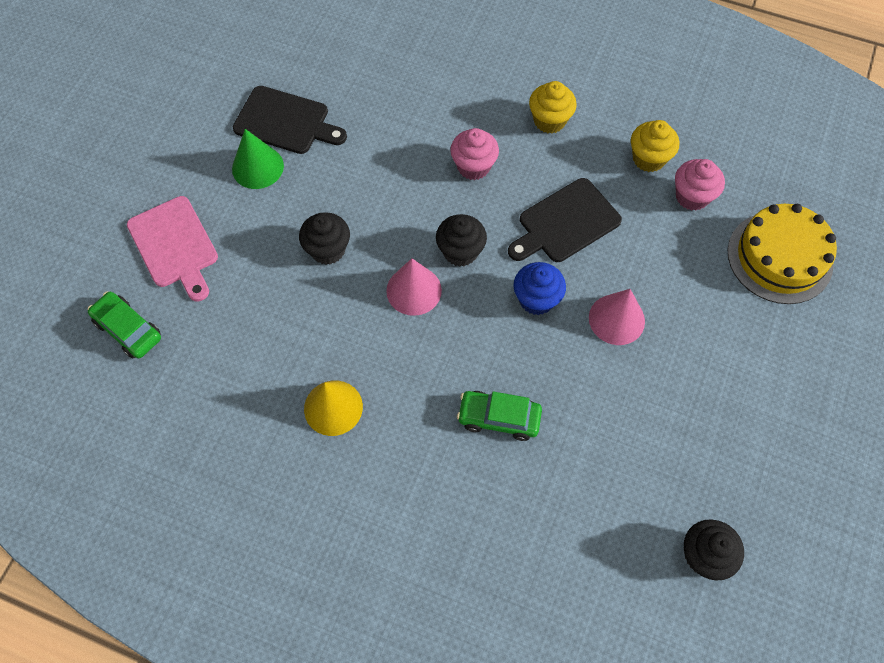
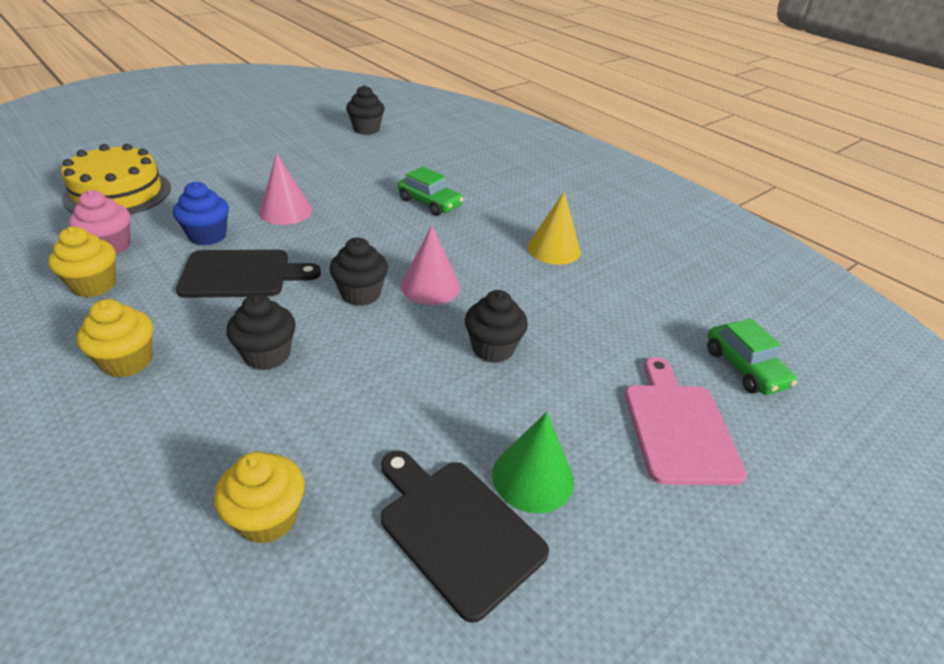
camera: 155 degrees left, 25 degrees down
(382, 84) = (267, 518): none -> yellow cupcake
(473, 166) = (267, 355): pink cupcake -> black cupcake
(536, 299) = (331, 242): blue cupcake -> blue cupcake (207, 236)

